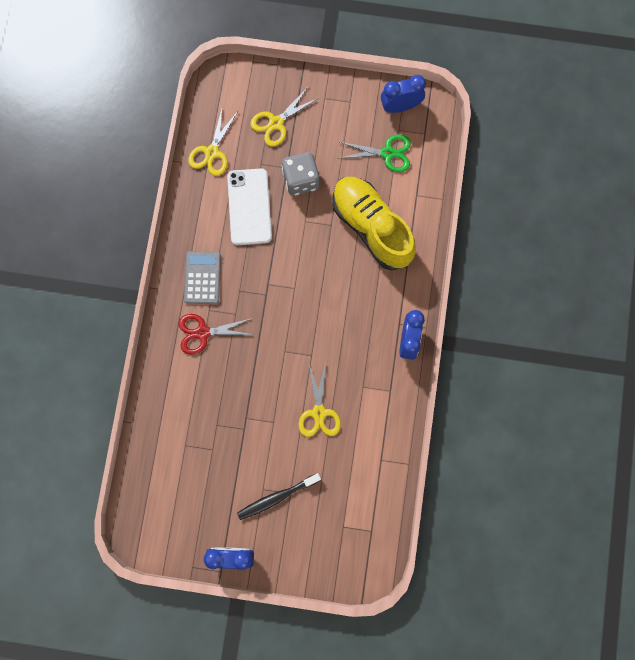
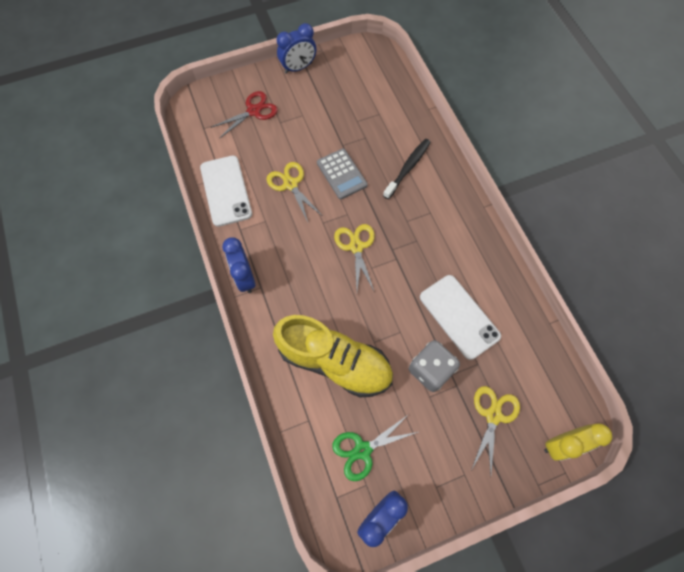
camera: 150 degrees right, 10 degrees down
(202, 277) = (454, 234): grey calculator -> grey calculator (341, 174)
(203, 333) = (422, 193): red scissors -> red scissors (253, 111)
(212, 152) = (530, 348): yellow scissors -> yellow scissors (356, 247)
(241, 79) = (562, 444): none -> yellow clock
(277, 497) = (288, 115): black toothbrush -> black toothbrush (407, 168)
(384, 441) = (226, 191): none -> white phone

